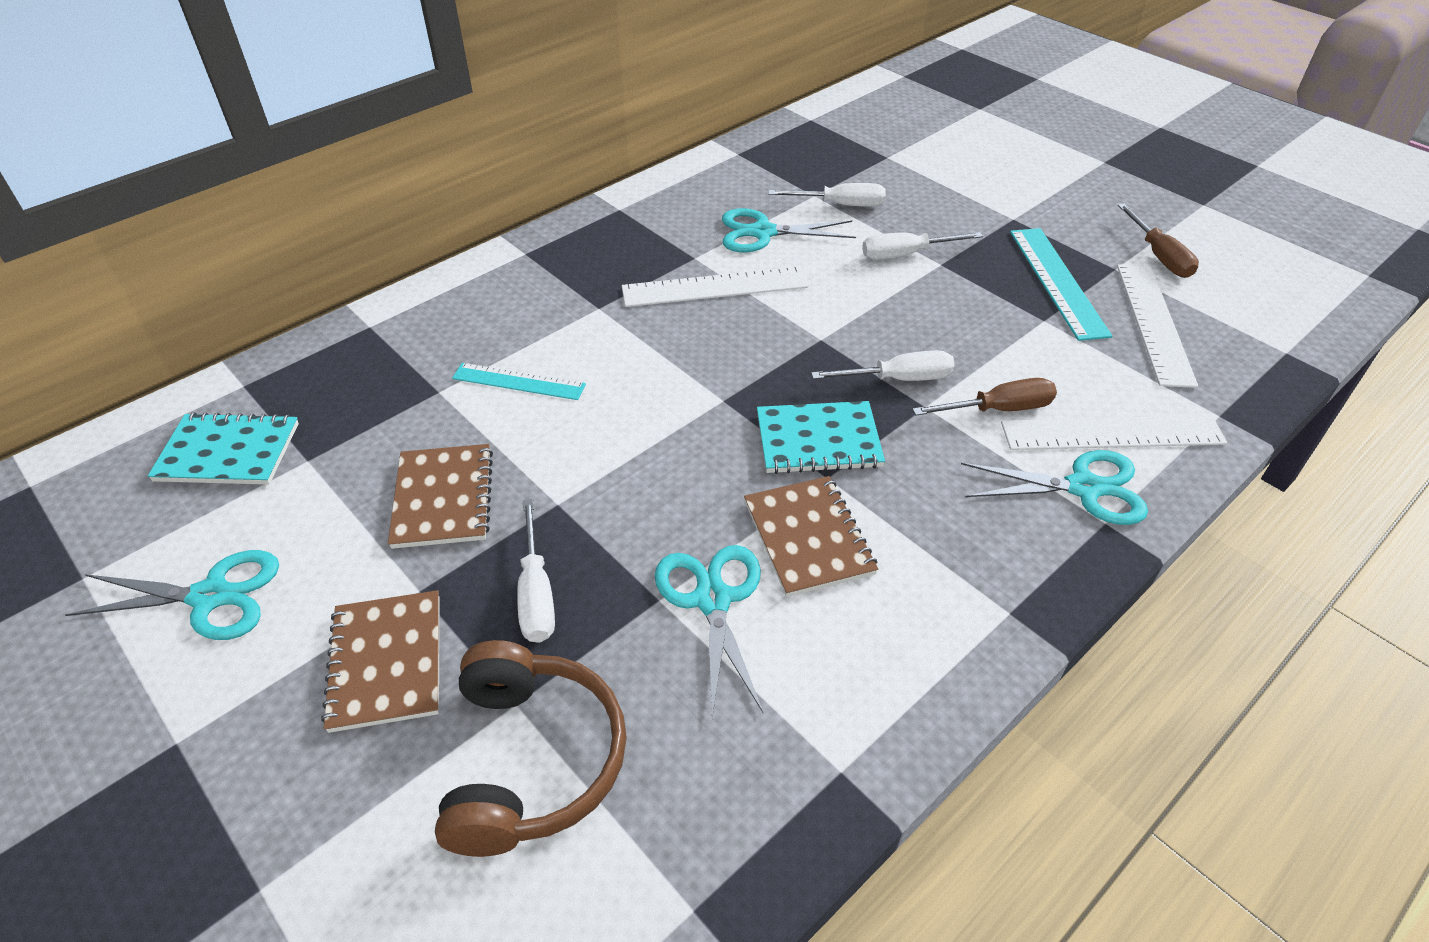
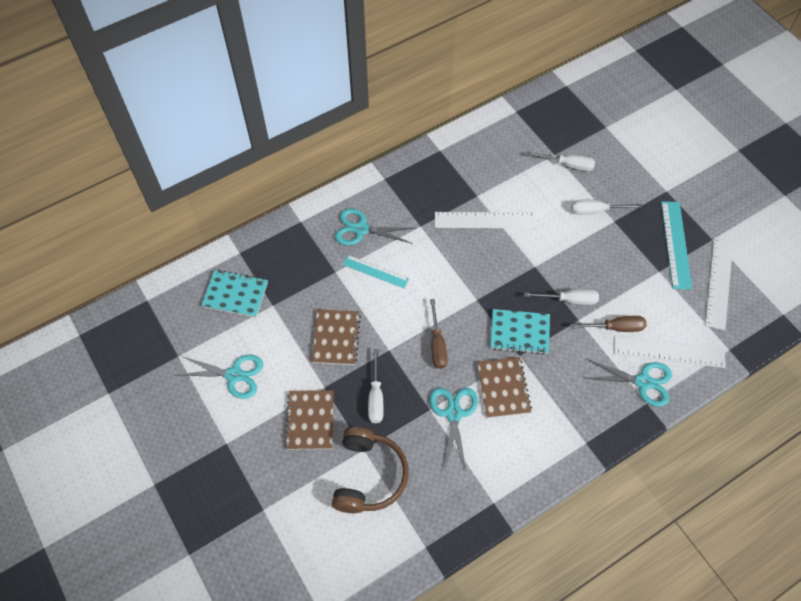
camera: 10 degrees right, 15 degrees up
(763, 232) = (519, 181): turquoise scissors -> turquoise scissors (361, 229)
(1159, 256) = (741, 233): brown screwdriver -> brown screwdriver (437, 344)

